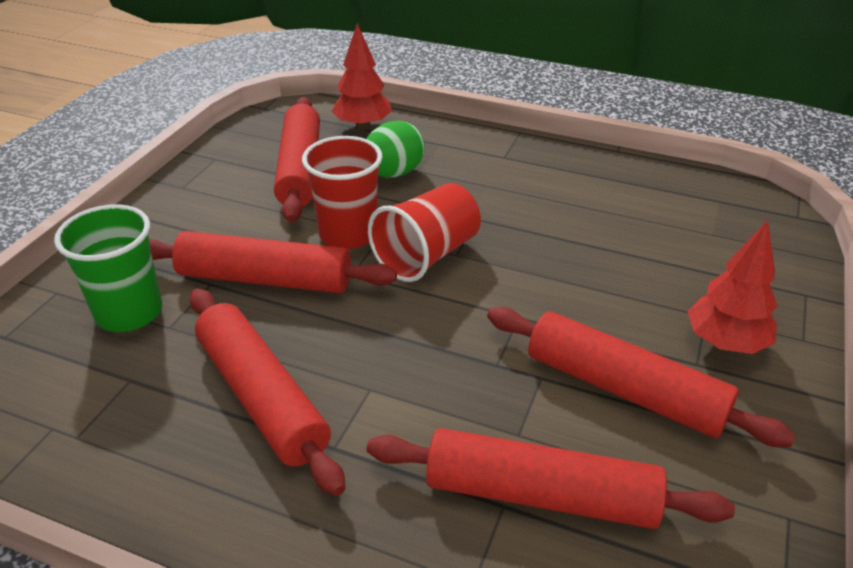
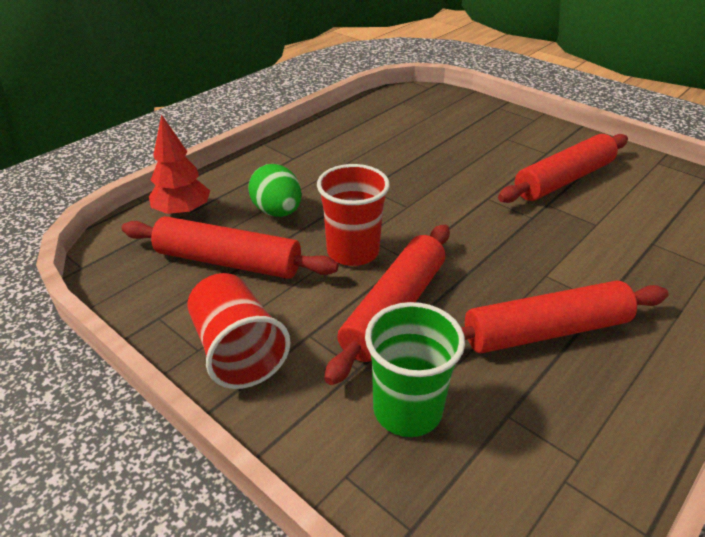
camera: 70 degrees left, 0 degrees up
(427, 255) = (402, 219): red cup -> red cup (238, 351)
(540, 494) = (645, 228): red rolling pin -> none
(725, 343) = (531, 140): red tree -> none

